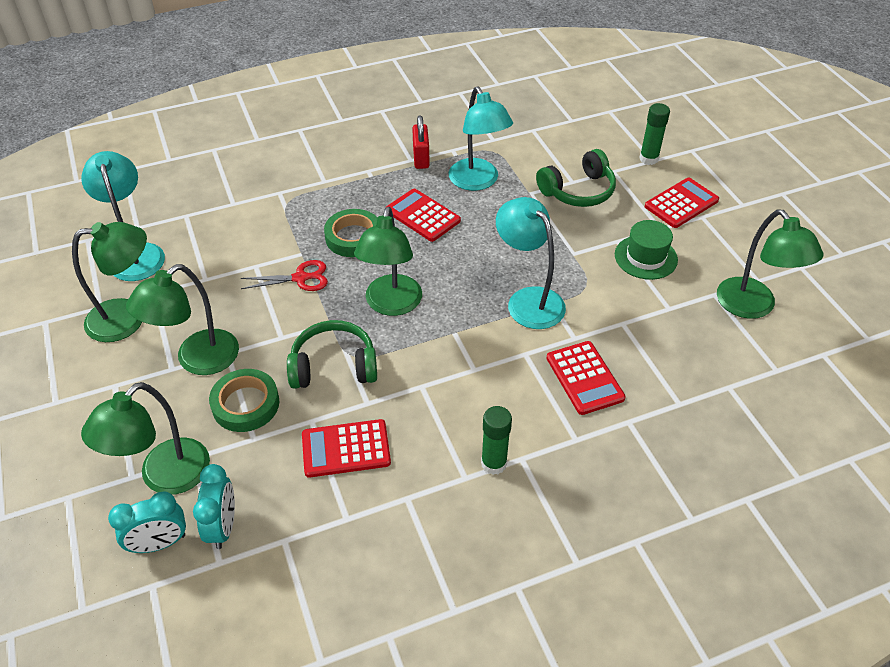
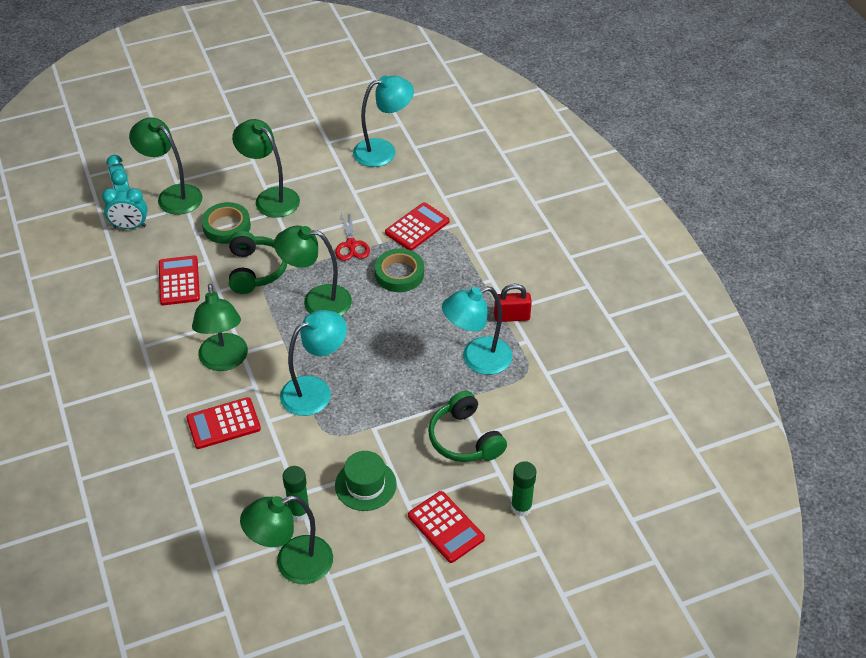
camera: 90 degrees right, 0 degrees up
(128, 318) = (315, 157): green lamp -> green lamp (224, 361)
(422, 215) = (427, 319): red calculator -> red calculator (417, 227)
(494, 463) = (151, 362): green glue stick -> green glue stick (299, 512)

